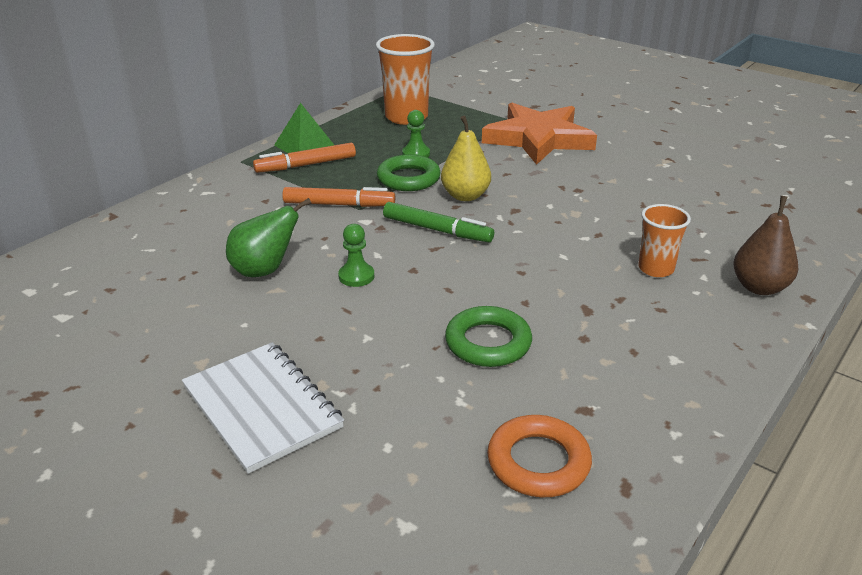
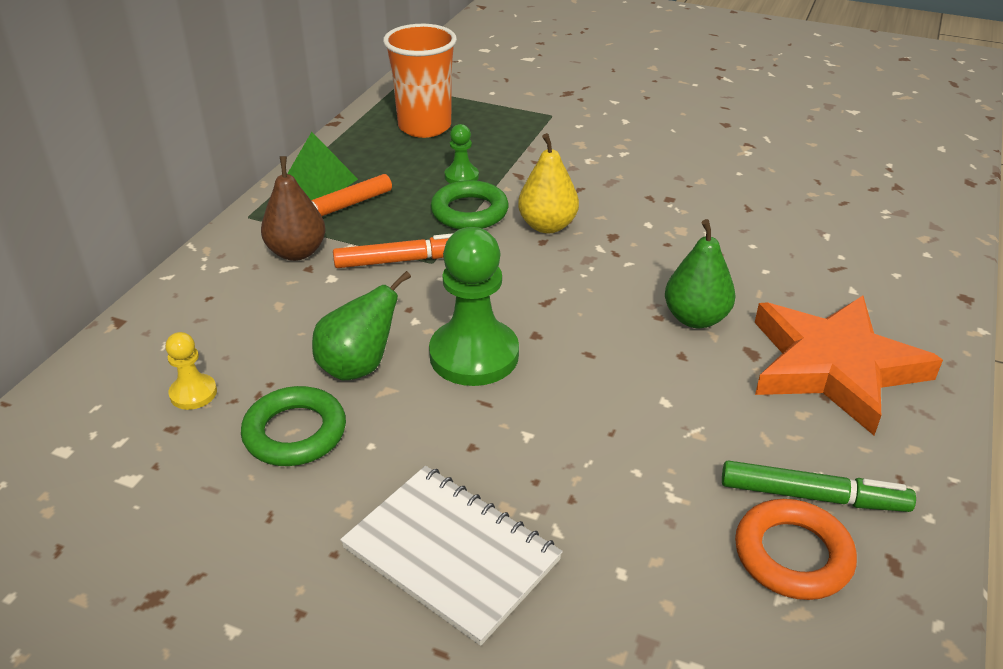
camera: 15 degrees left, 5 degrees up
(137, 269) = (193, 393): none -> yellow pawn
(356, 276) = (474, 355): green pawn -> green pawn, size x2.04
(437, 230) = (537, 277): green marker -> green marker (812, 496)
(488, 343) = (667, 415): green ring -> green ring (295, 433)
(538, 139) = (593, 137): orange star -> orange star (834, 367)
(552, 277) = (695, 318): none -> green pear
(656, 269) = (799, 288): orange cup -> none
(759, 287) = (913, 293): brown pear -> brown pear (297, 252)

